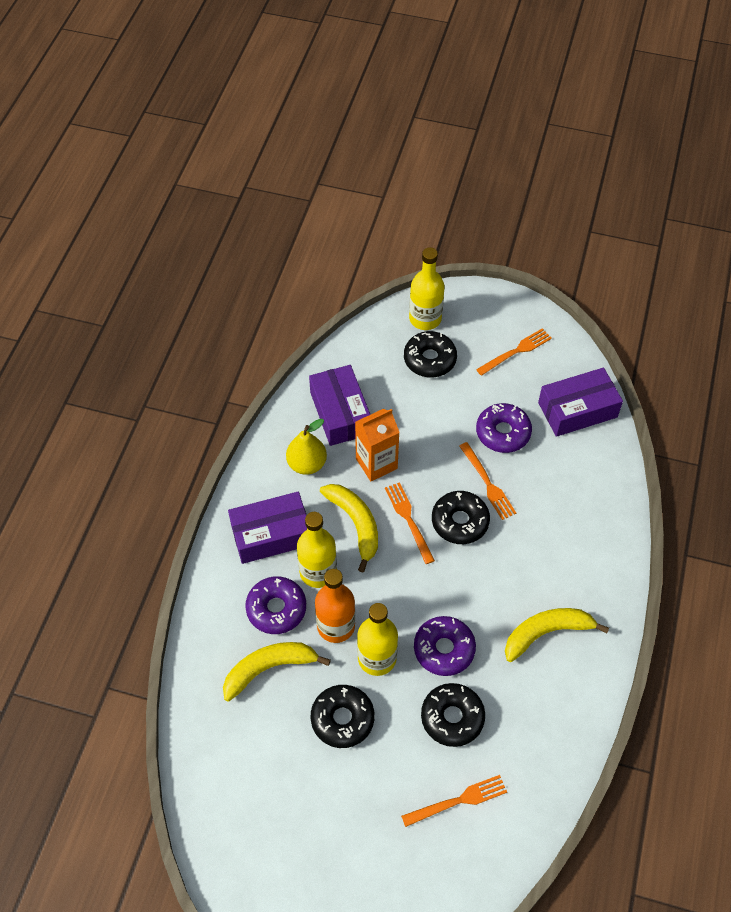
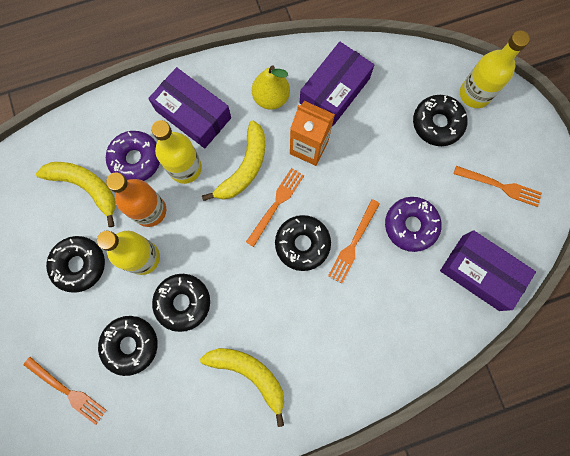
camera: 55 degrees right, 20 degrees up
(444, 649) = (183, 302): purple donut -> black donut

